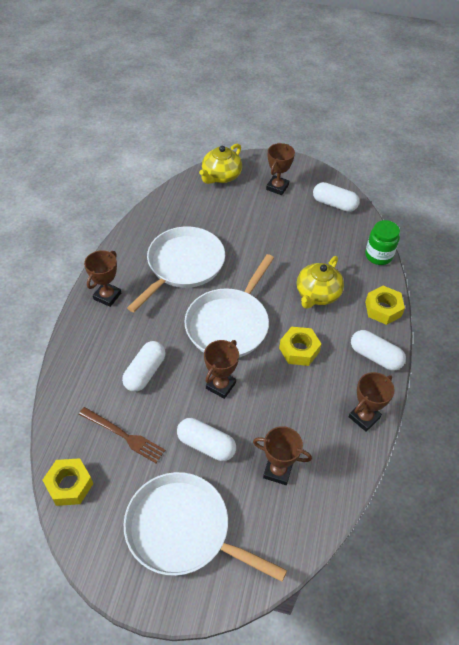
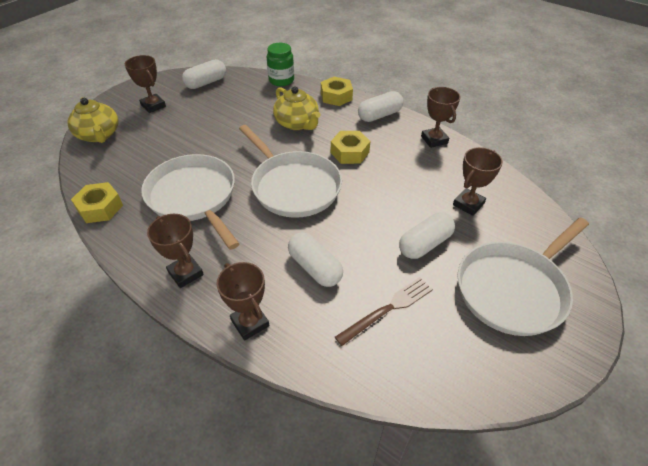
camera: 65 degrees left, 5 degrees down
(69, 485) = (434, 381): yellow nut -> yellow nut (100, 208)
(220, 385) = (362, 214): brown trophy -> brown trophy (250, 323)

